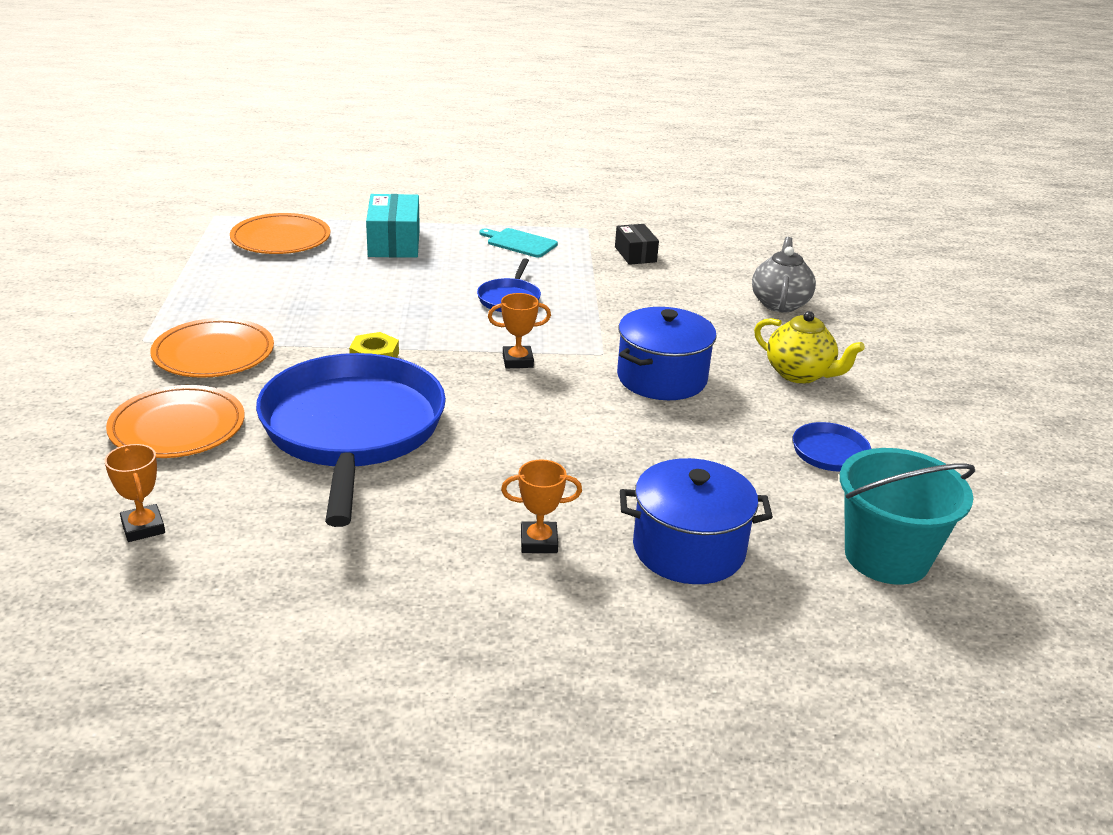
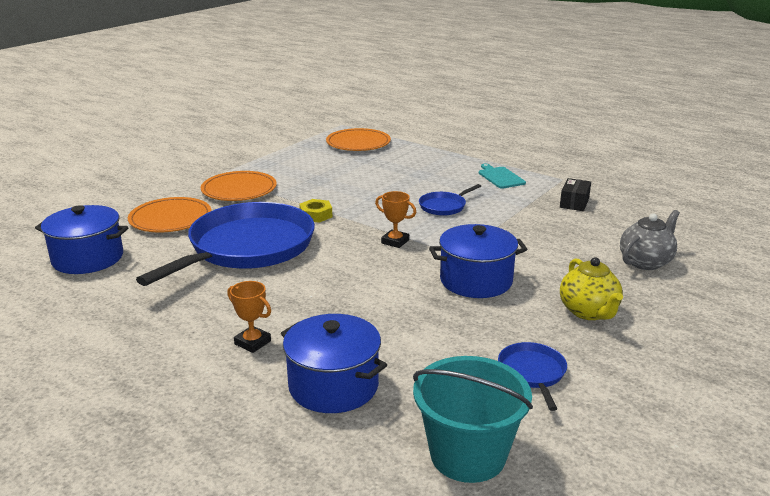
camera: 40 degrees right, 5 degrees down
(143, 527) = (88, 258): orange trophy -> blue pot
(394, 243) = (419, 159): turquoise box -> none

